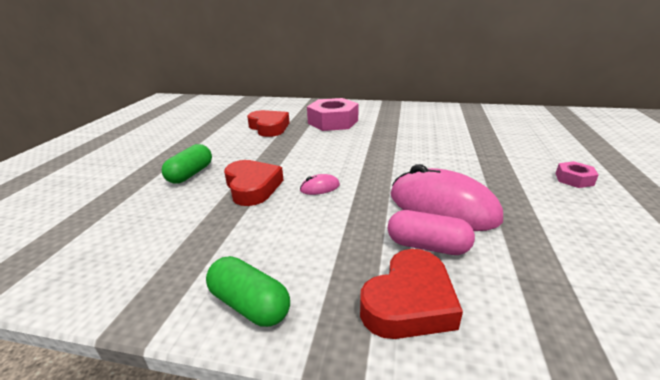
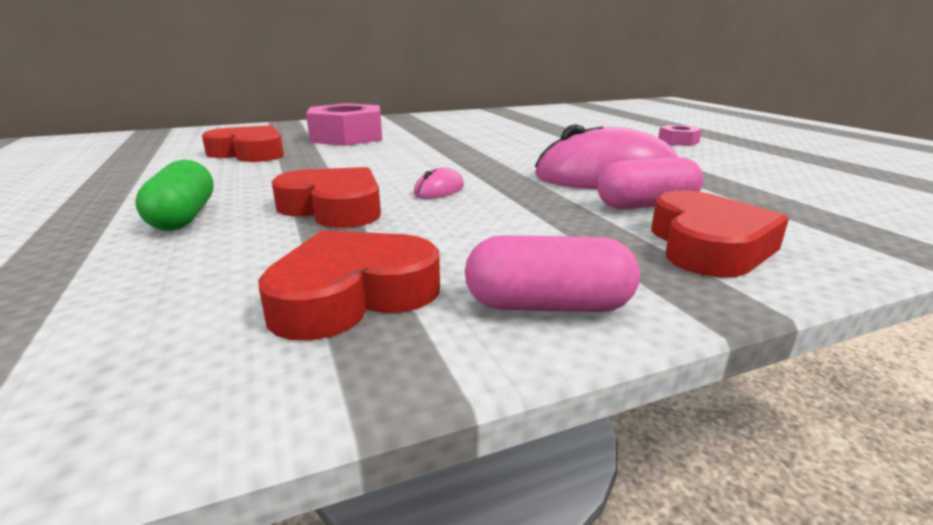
camera: 35 degrees left, 5 degrees down
(186, 256) = (353, 295): none -> red heart
(250, 304) = (548, 305): green capsule -> pink capsule

